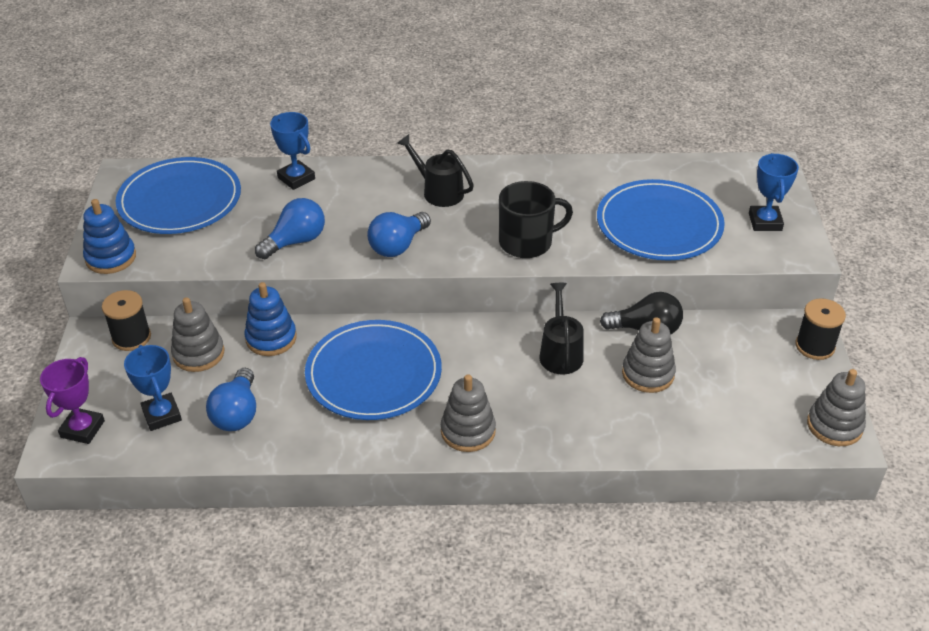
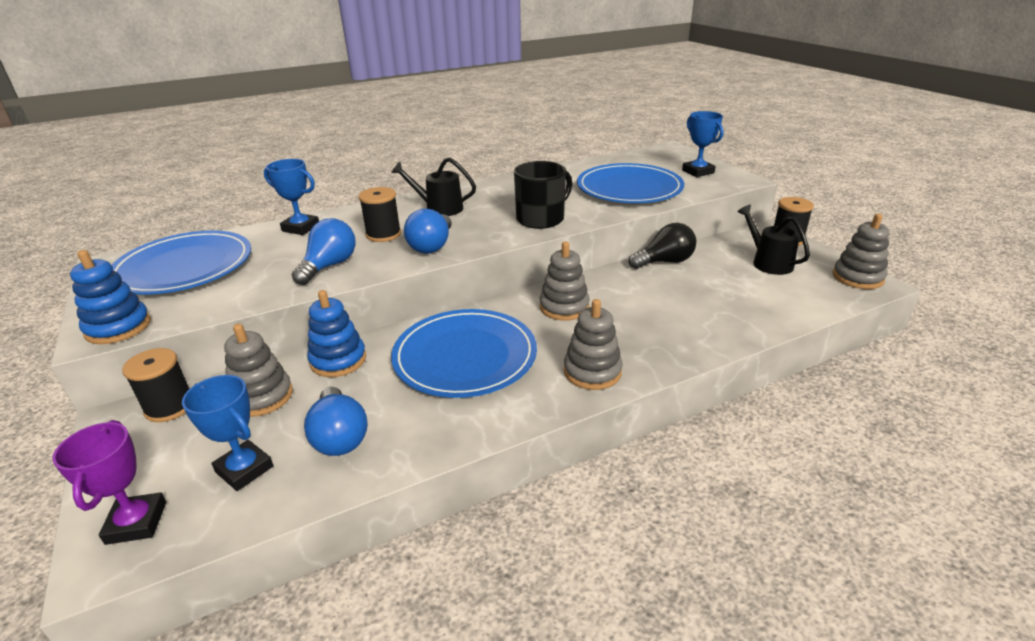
camera: 25 degrees left, 10 degrees down
(364, 214) = (383, 234): none -> black spool
(560, 352) = (615, 293): black watering can -> black watering can (768, 262)
(648, 374) = (696, 287): grey stacking toy -> grey stacking toy (564, 307)

